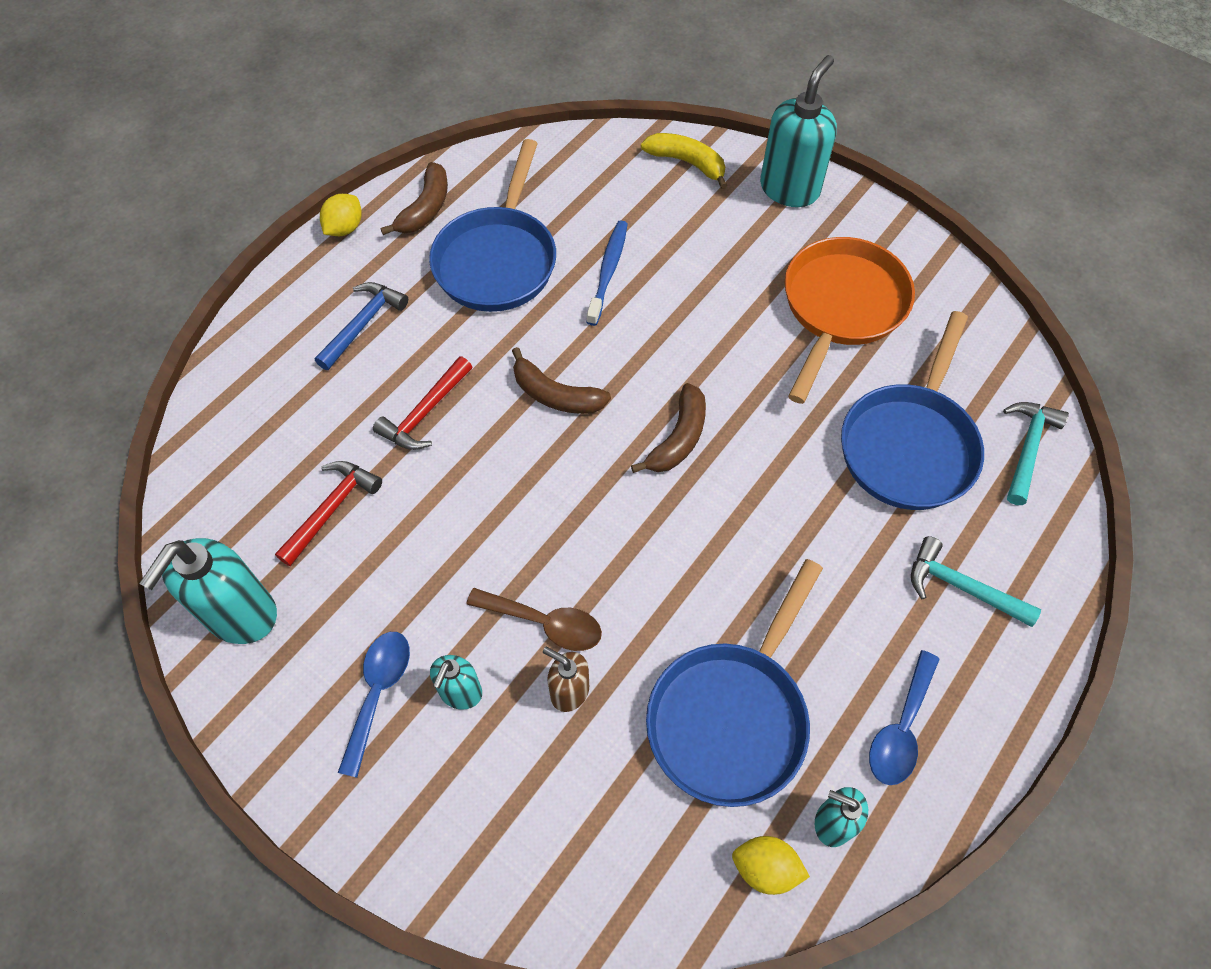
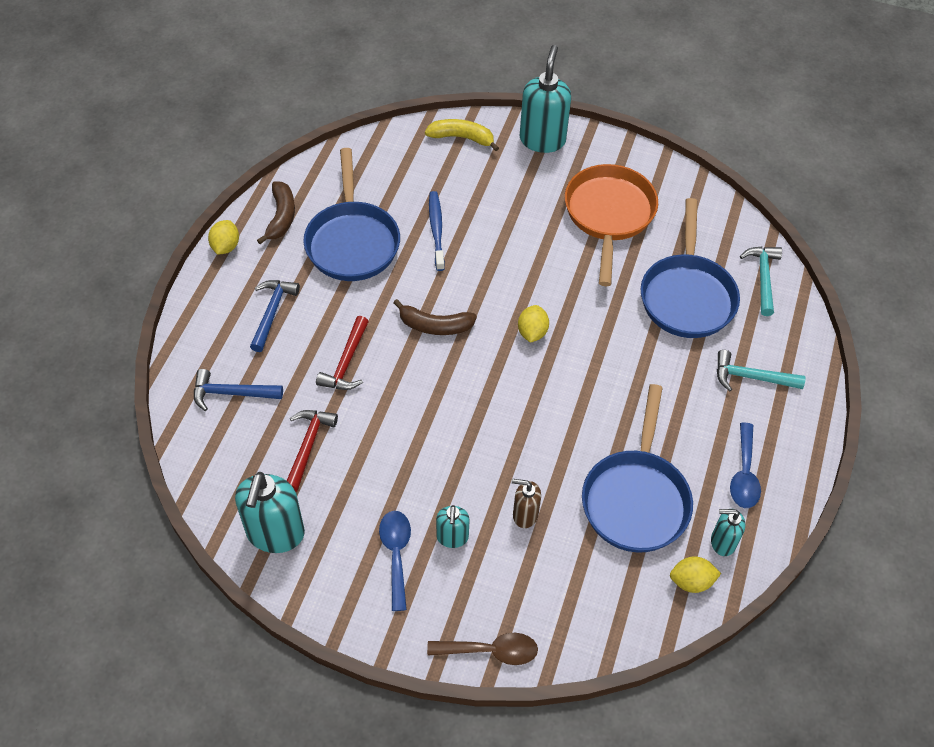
camera: 20 degrees left, 5 degrees down
(270, 413) = (232, 393): none -> blue hammer
(544, 623) = (490, 477): brown spoon -> brown spoon (490, 651)
(678, 438) = (532, 332): brown banana -> yellow lemon

